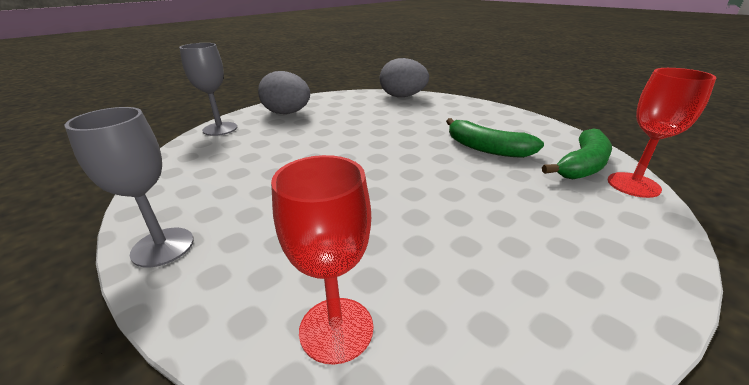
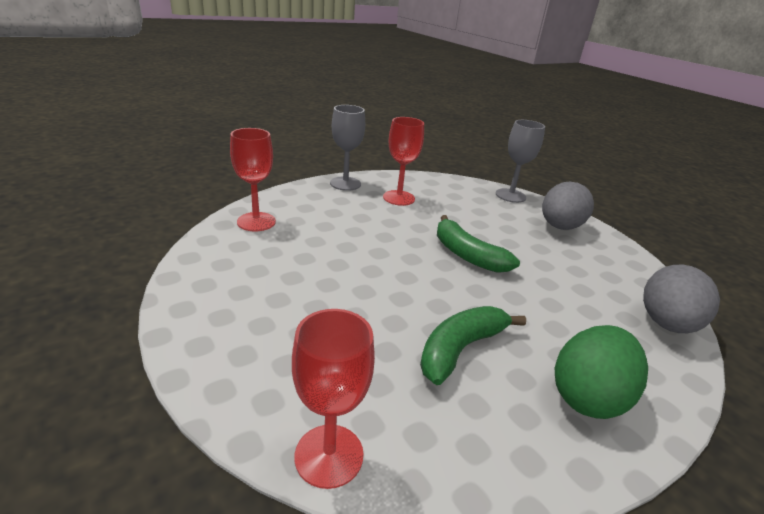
camera: 95 degrees right, 0 degrees up
(225, 191) = (399, 198): none -> red goblet
(487, 117) = (587, 396): none -> green egg
(582, 165) = (396, 428): green banana -> green banana (467, 255)

